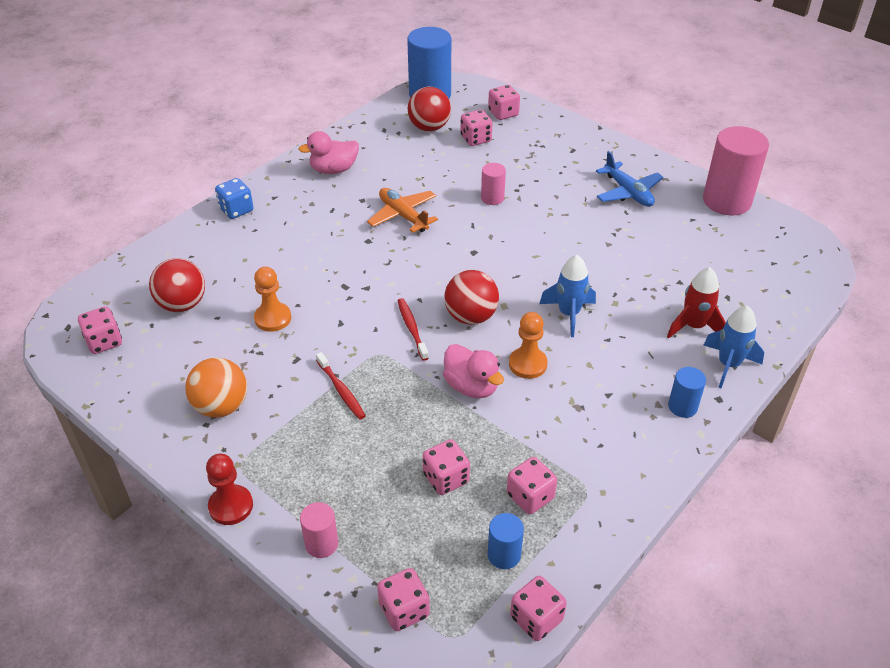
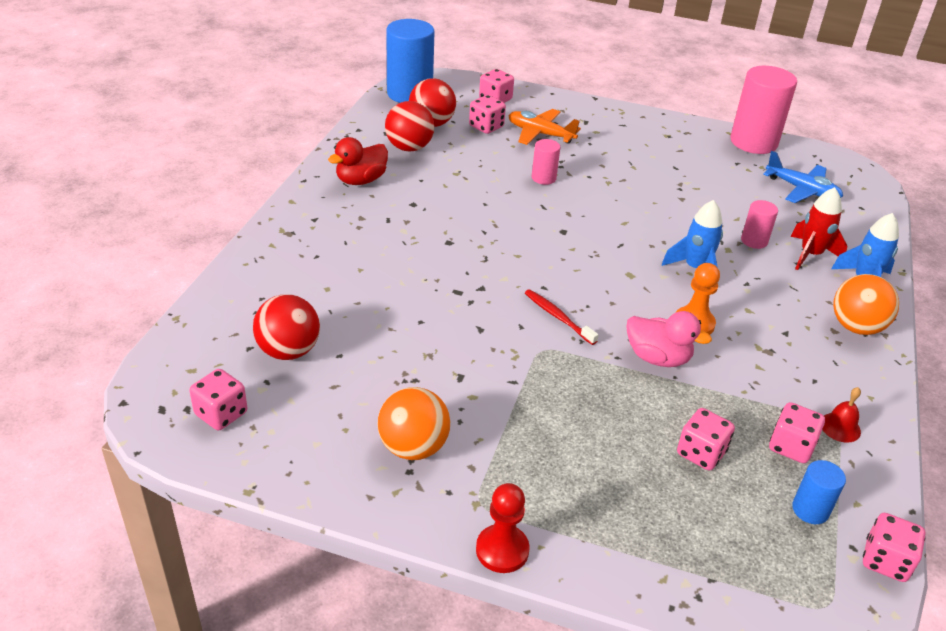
camera: 25 degrees left, 5 degrees down
(236, 210) = (280, 240): blue dice -> none
(273, 318) = (404, 341): orange pawn -> none
(321, 544) = (628, 558): pink cylinder -> pink cylinder (754, 241)
(333, 170) = (361, 180): pink duck -> red duck
(341, 390) = (531, 396): red toothbrush -> none
(403, 215) = (467, 211): orange plane -> orange plane (540, 134)
(404, 610) = (760, 597): pink dice -> none
(471, 316) = (607, 292): red ball -> red ball (409, 148)
(590, 493) = (840, 427): none -> red bell
(628, 192) = (664, 150): blue plane -> blue plane (802, 190)
(682, 406) = (856, 327): blue cylinder -> orange ball

